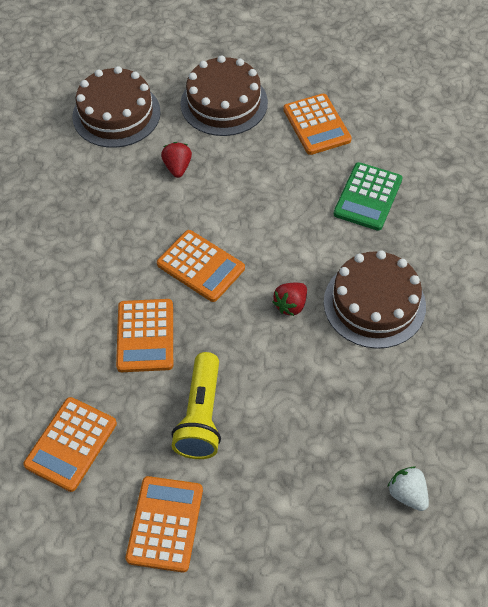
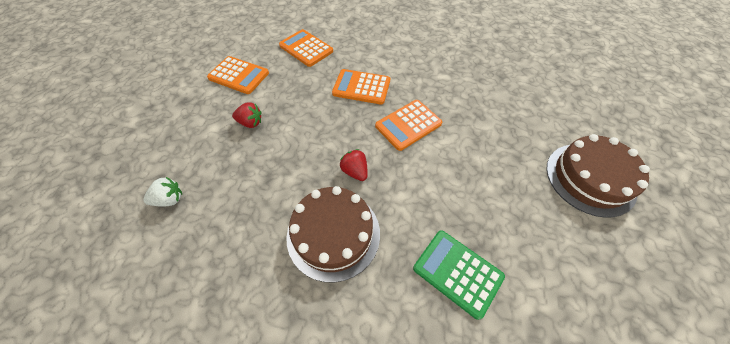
camera: 105 degrees right, 0 degrees up
(116, 114) = (570, 104): brown cake -> none
(177, 167) = (509, 130): red strawberry -> red strawberry (250, 123)
(201, 416) = (293, 102): yellow flashlight -> none
(316, 125) = (563, 254): orange calculator -> none

